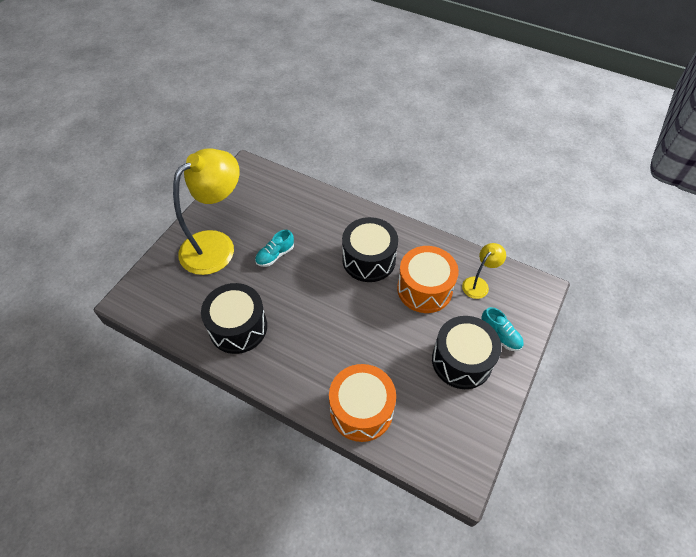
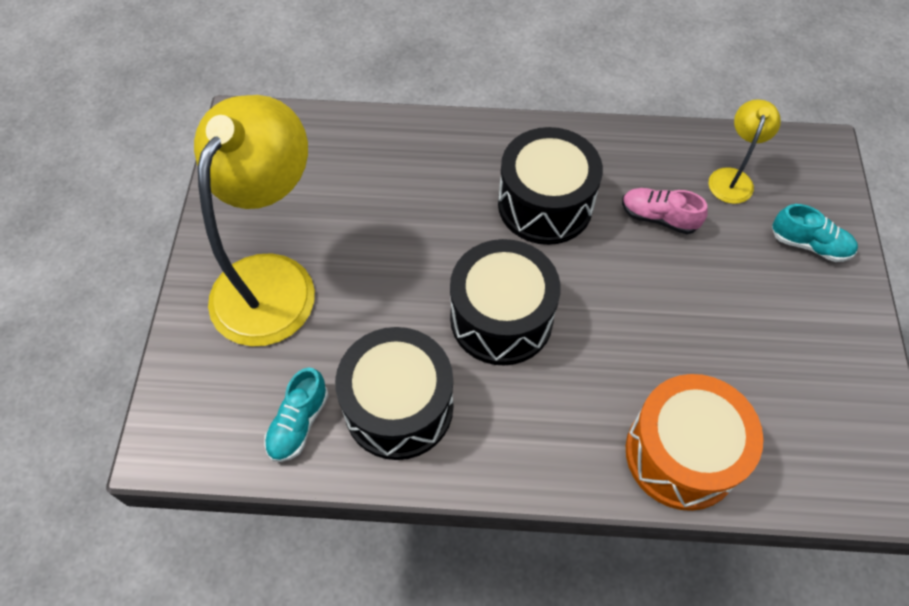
camera: 25 degrees left, 5 degrees up
(275, 255) = (387, 257): turquoise shoe -> turquoise shoe (298, 423)
(424, 289) = (658, 218): orange drum -> pink shoe
(461, 361) = (780, 308): black drum -> black drum (501, 318)

